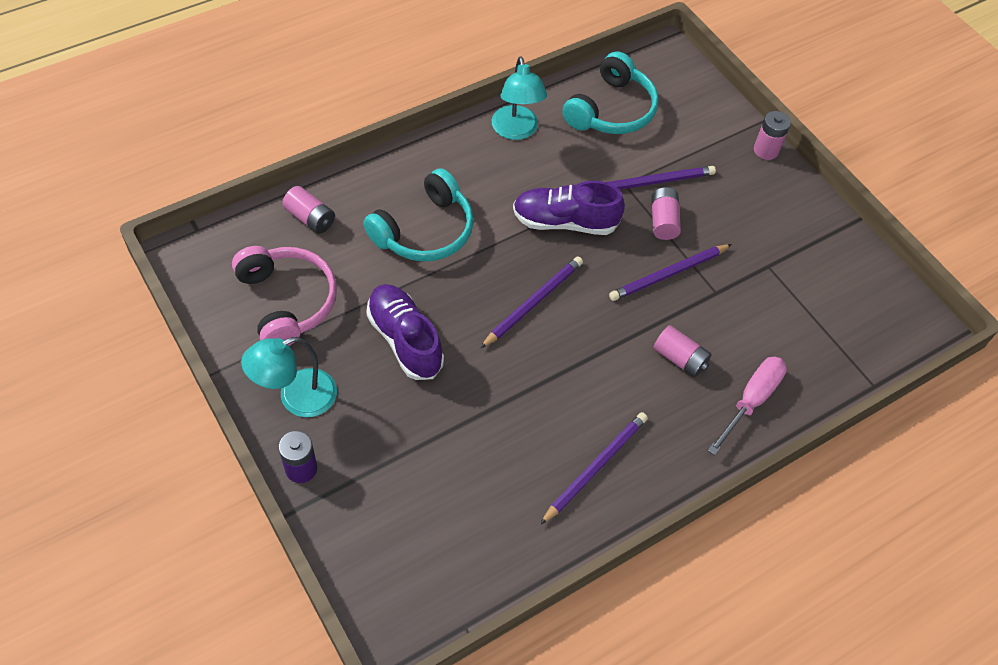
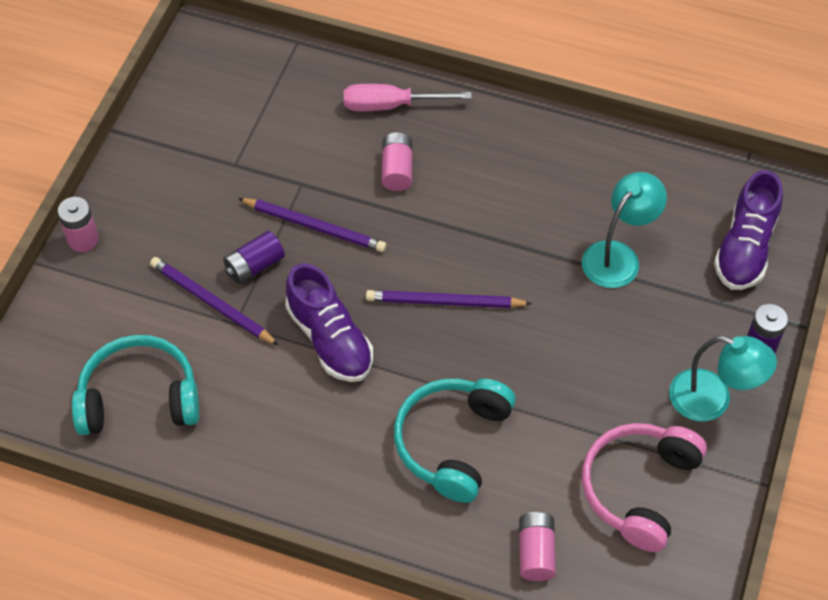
camera: 125 degrees left, 0 degrees up
(405, 340) = (579, 367): purple shoe -> purple shoe (745, 248)
(425, 231) = (452, 442): turquoise headphones -> turquoise headphones turned 75 degrees counterclockwise
(516, 131) = (248, 461): turquoise lamp -> turquoise lamp (618, 256)
(595, 467) = (551, 164): purple pencil -> none
(663, 221) = (254, 266): pink battery -> purple battery

